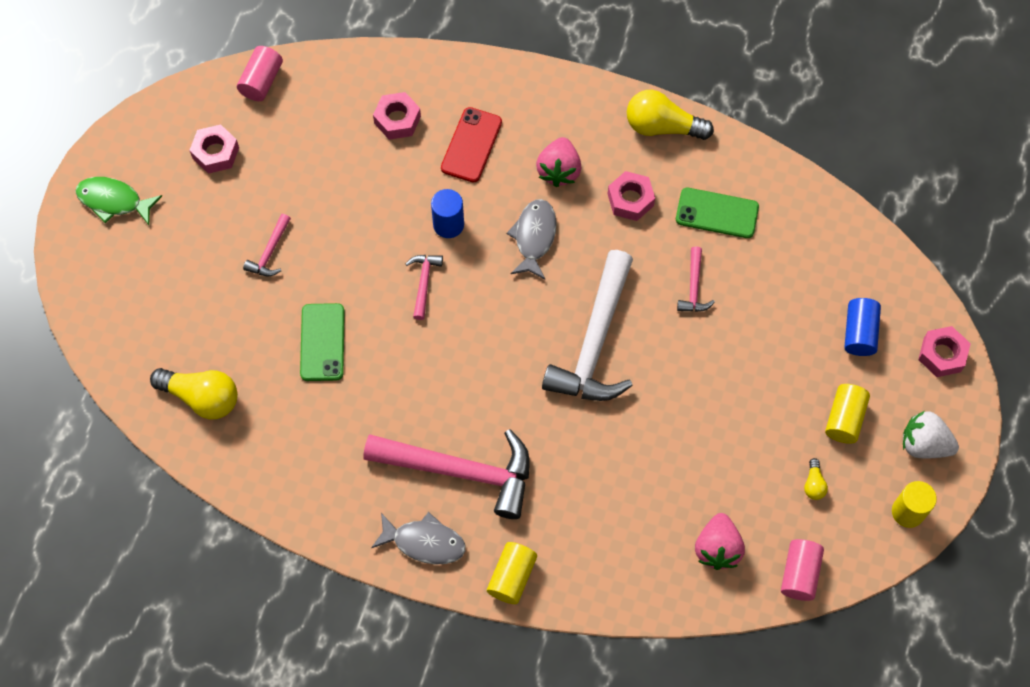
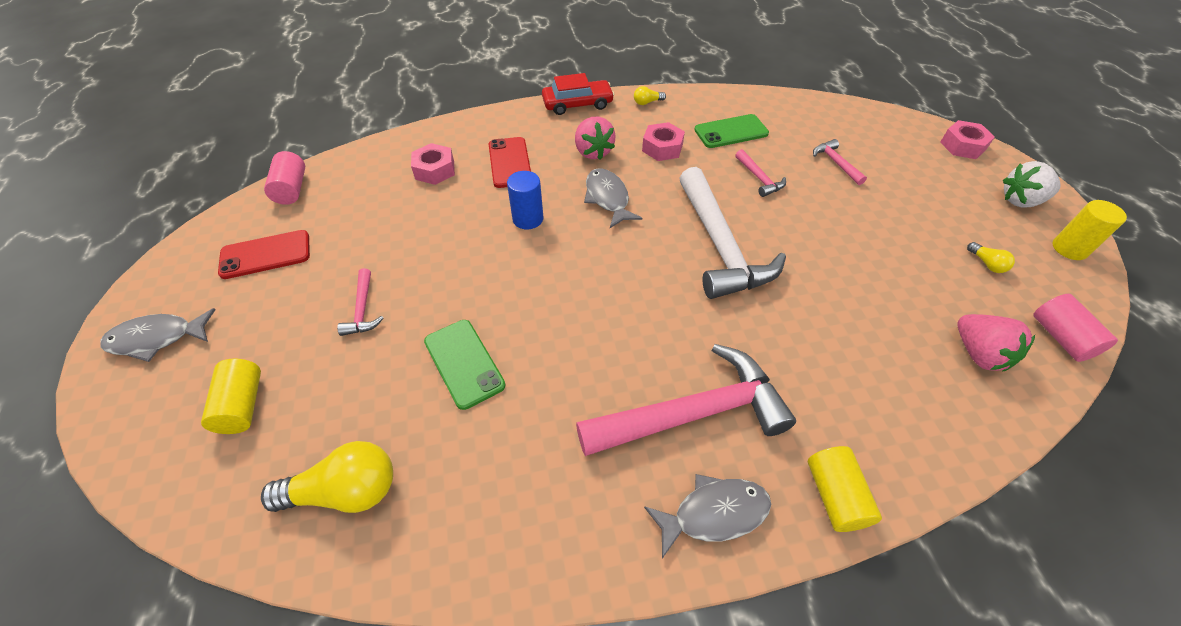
camera: 30 degrees left, 15 degrees down
(113, 201) = (157, 339): green fish -> grey fish
(215, 153) = (265, 254): pink nut -> red phone
(424, 283) = (535, 269): pink hammer -> pink hammer (836, 163)
(588, 93) = (577, 104): none -> red car
(662, 126) = (647, 102): yellow light bulb -> yellow light bulb, size x0.46
(844, 419) = (952, 210): yellow cylinder -> yellow cylinder (242, 405)
(859, 333) = (898, 156): blue cylinder -> none

